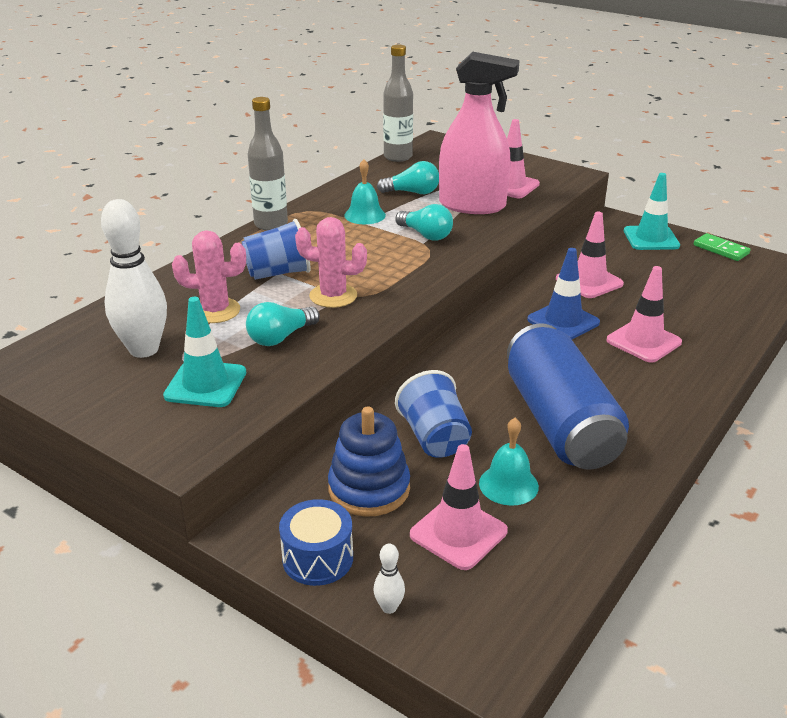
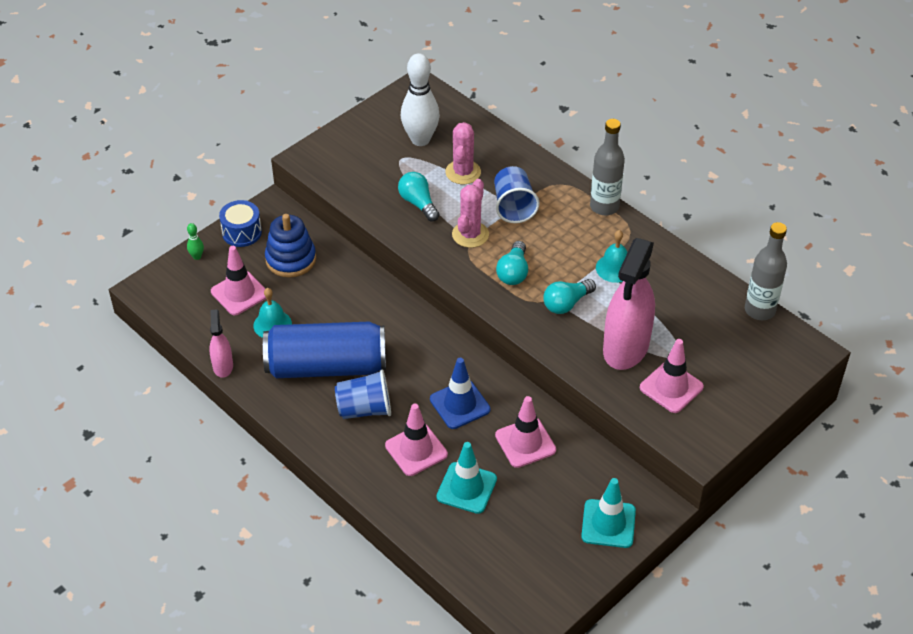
camera: 100 degrees right, 15 degrees up
(205, 384) = (371, 167): turquoise traffic cone -> turquoise traffic cone (466, 488)
(389, 607) = (197, 256): white bowling pin -> green bowling pin
(412, 192) = (663, 308): turquoise light bulb -> turquoise light bulb (513, 272)
(434, 438) = (329, 297): blue cup -> blue cup (365, 409)
(613, 522) = (223, 366): none -> pink spray bottle
(720, 249) = (574, 578): green domino -> none

